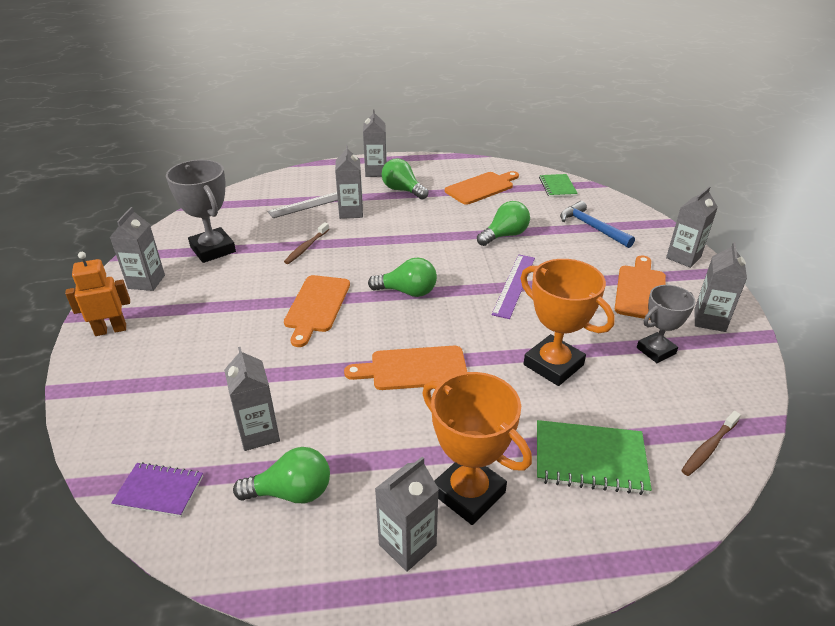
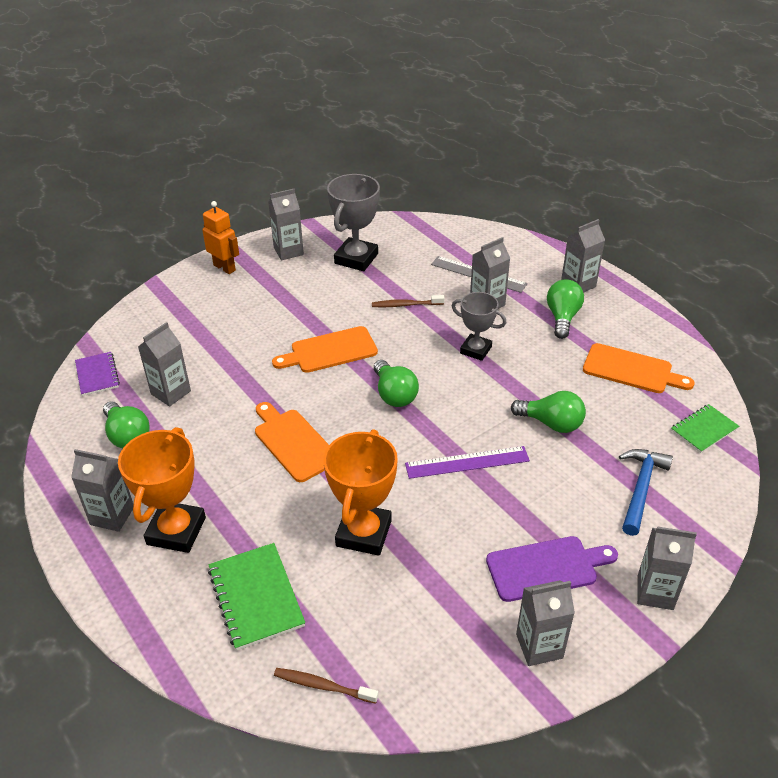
camera: 60 degrees right, 5 degrees up
(640, 290) = (546, 568): orange cutting board -> purple cutting board
(656, 351) = (445, 608): grey trophy -> grey trophy (476, 350)

